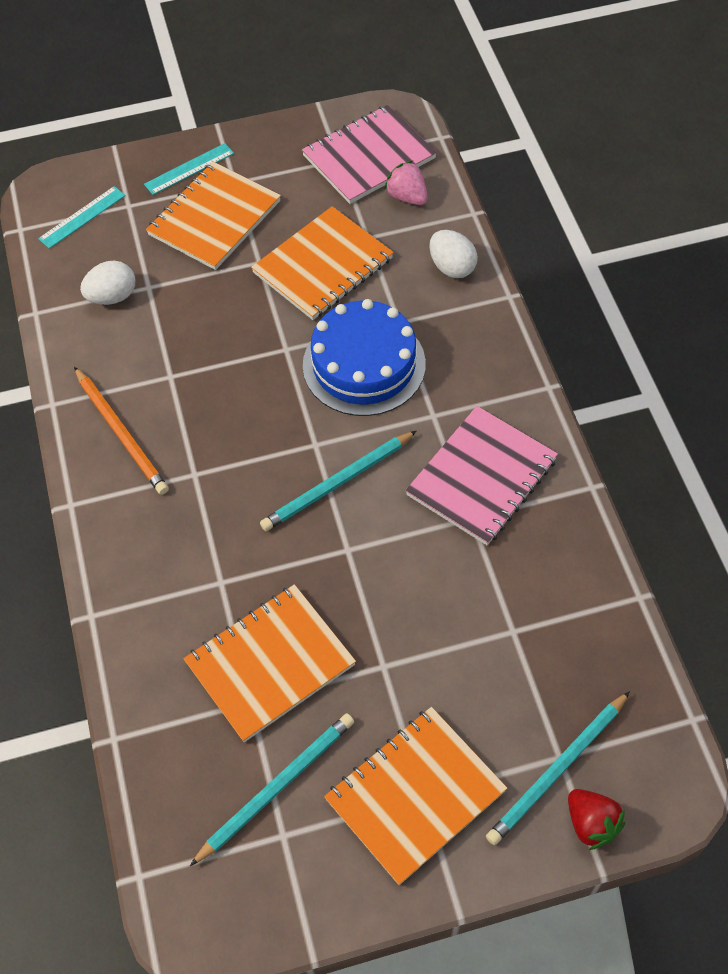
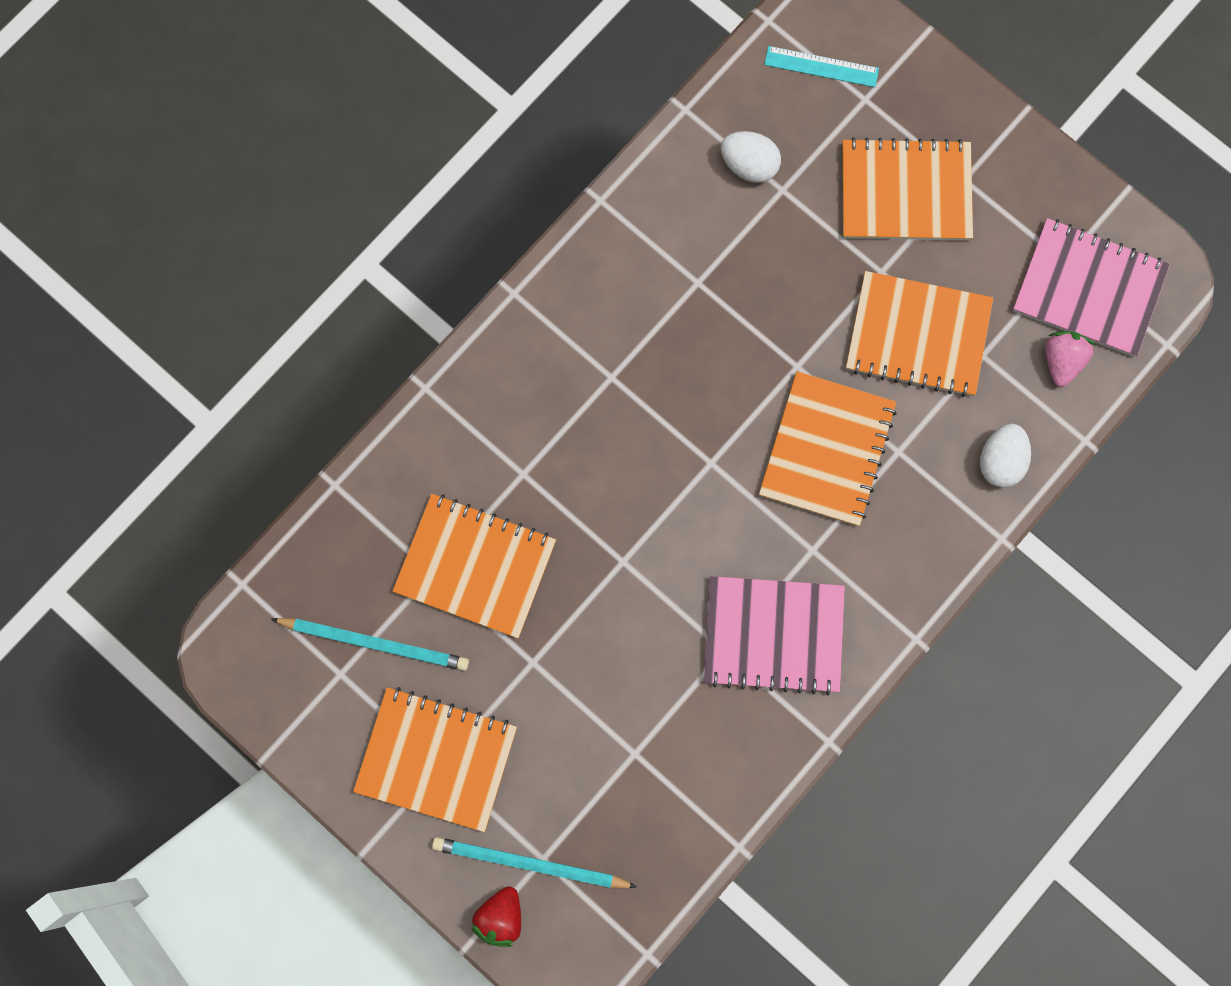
camera: 55 degrees right, 20 degrees up
(121, 433) = (610, 283): orange pencil -> none
(189, 169) = (950, 123): turquoise ruler -> none
(337, 483) = (683, 509): turquoise pencil -> none
(364, 364) = (827, 450): blue cake -> orange notebook

